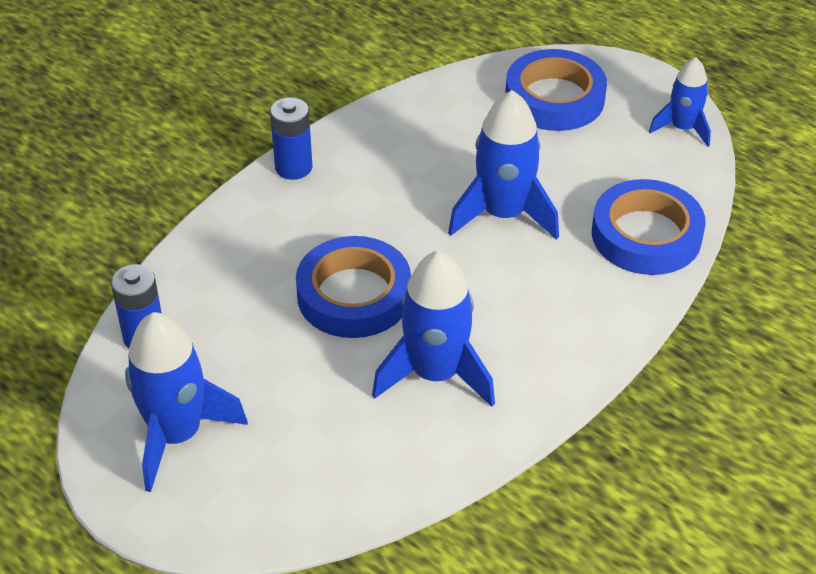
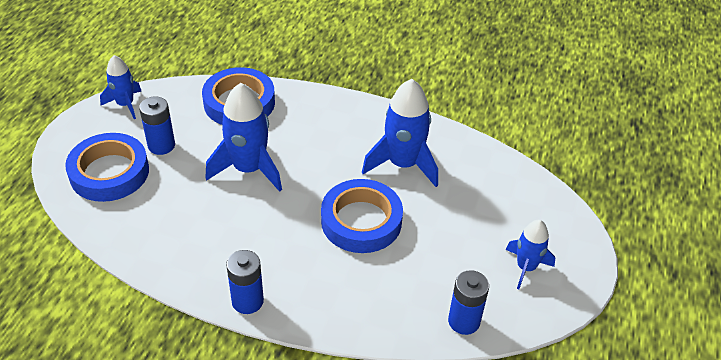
camera: 115 degrees left, 0 degrees up
(177, 435) = (526, 267): blue rocket -> blue rocket, size x0.60
(585, 146) = (161, 145): none -> blue battery

